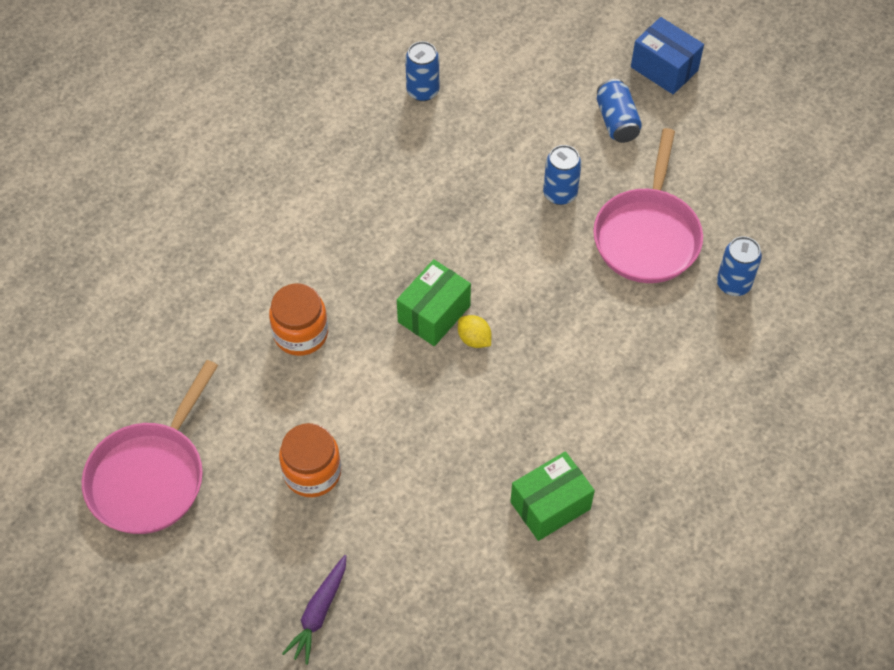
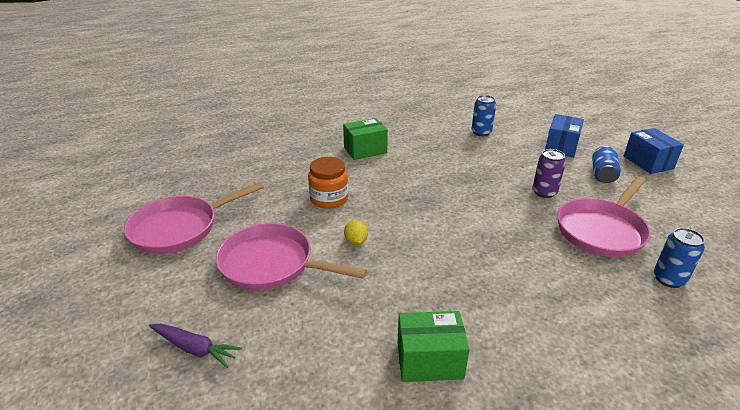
camera: 30 degrees right, 25 degrees down
(312, 472) = (272, 264): orange jar -> pink pan
(319, 613) = (194, 348): purple carrot -> purple carrot turned 120 degrees counterclockwise
(434, 314) = (419, 218): green box -> green box (365, 150)
(474, 339) = (438, 239): yellow lemon -> yellow lemon (356, 241)
(545, 80) = (561, 147): none -> blue box
(560, 193) = (544, 192): blue can -> purple can

